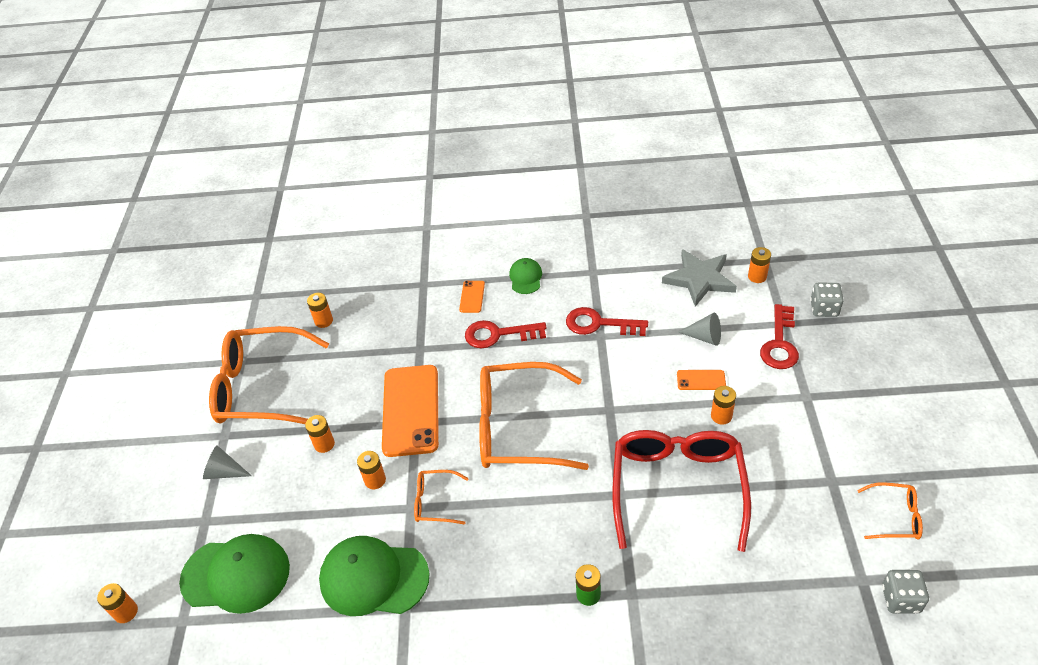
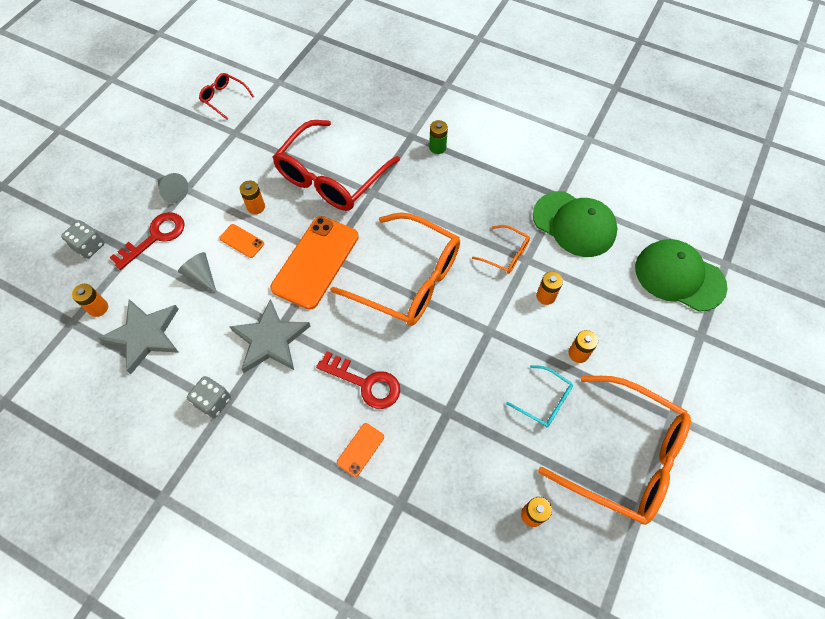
camera: 155 degrees left, 15 degrees up
(126, 612) = (771, 291): orange battery -> none
(224, 472) = (677, 374): grey cone -> grey cone (173, 192)
(342, 393) = (544, 401): none -> turquoise glasses
(410, 410) = (488, 345): orange phone -> orange phone (316, 262)
(525, 278) = (292, 441): green cap -> none
(599, 324) = (270, 340): red key -> grey star
(895, 517) = (224, 98): orange glasses -> red glasses
(900, 599) = (269, 65): grey dice -> grey dice (213, 401)

